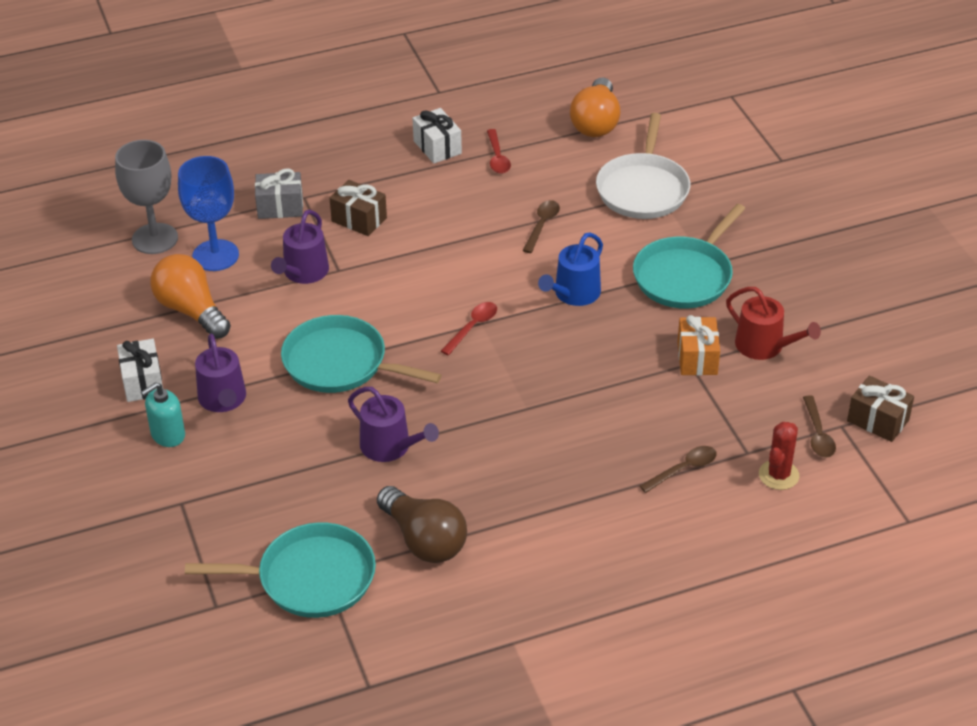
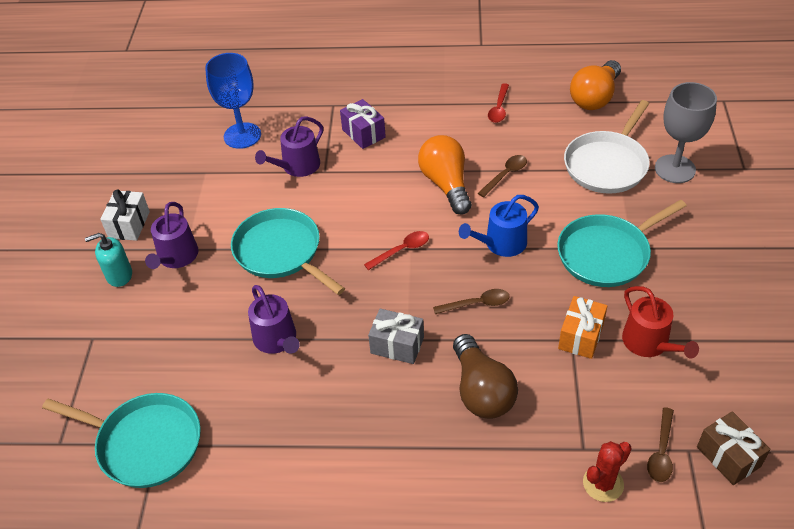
camera: 25 degrees right, 5 degrees up
(155, 239) = (208, 111): grey goblet -> grey goblet (675, 169)
(191, 310) = (198, 176): orange light bulb -> orange light bulb (446, 184)
(280, 207) = (311, 109): grey gift -> grey gift (397, 345)
(359, 219) = (363, 133): brown gift -> purple gift
(424, 540) = (254, 439): brown light bulb -> brown light bulb (481, 390)
(437, 147) = (456, 89): white gift -> none
(683, 469) = (515, 446): brown spoon -> brown spoon (477, 304)

